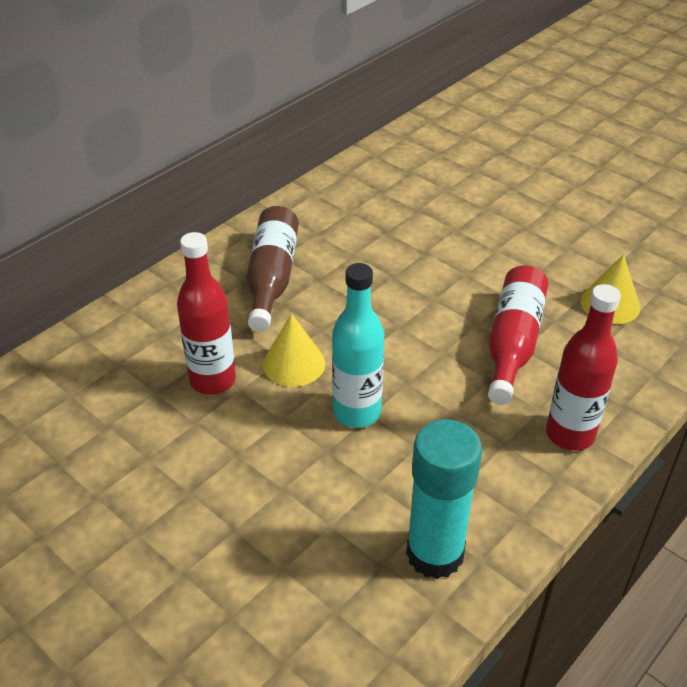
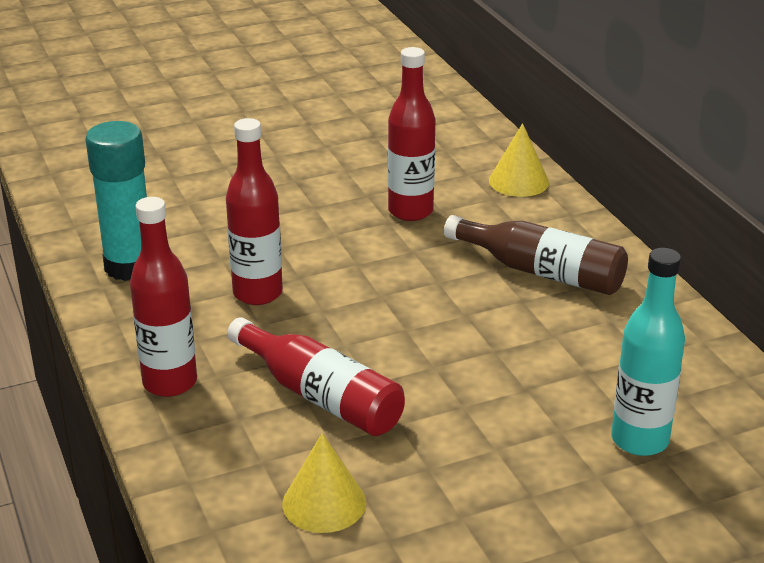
camera: 115 degrees right, 10 degrees down
(294, 364) = (399, 255): yellow cone -> yellow cone (518, 181)
(357, 412) = (308, 272): turquoise bottle -> turquoise bottle (639, 440)
(412, 433) = (257, 293): none -> red bottle

